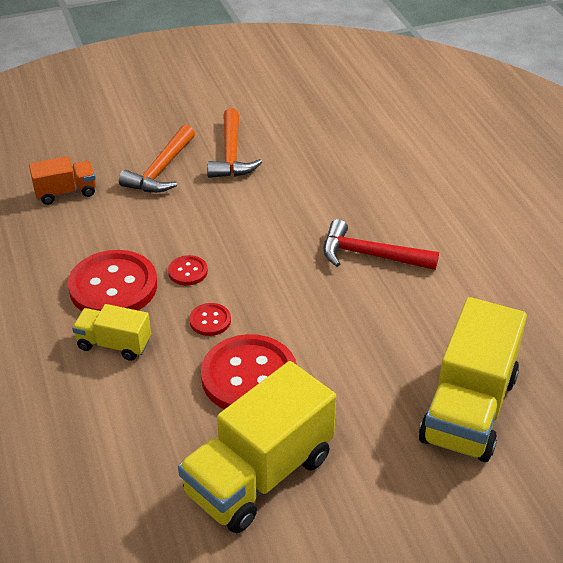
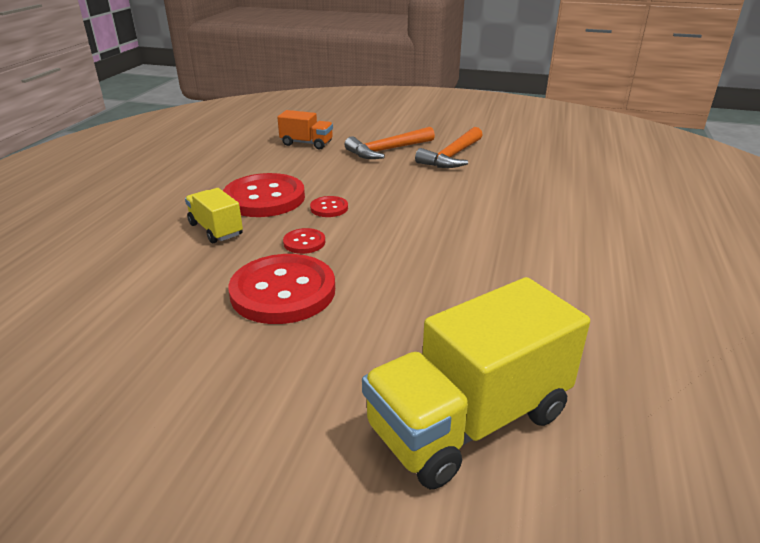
camera: 35 degrees right, 10 degrees down
(259, 475) = (188, 370): yellow truck -> none
(371, 255) = (501, 250): red hammer -> none

